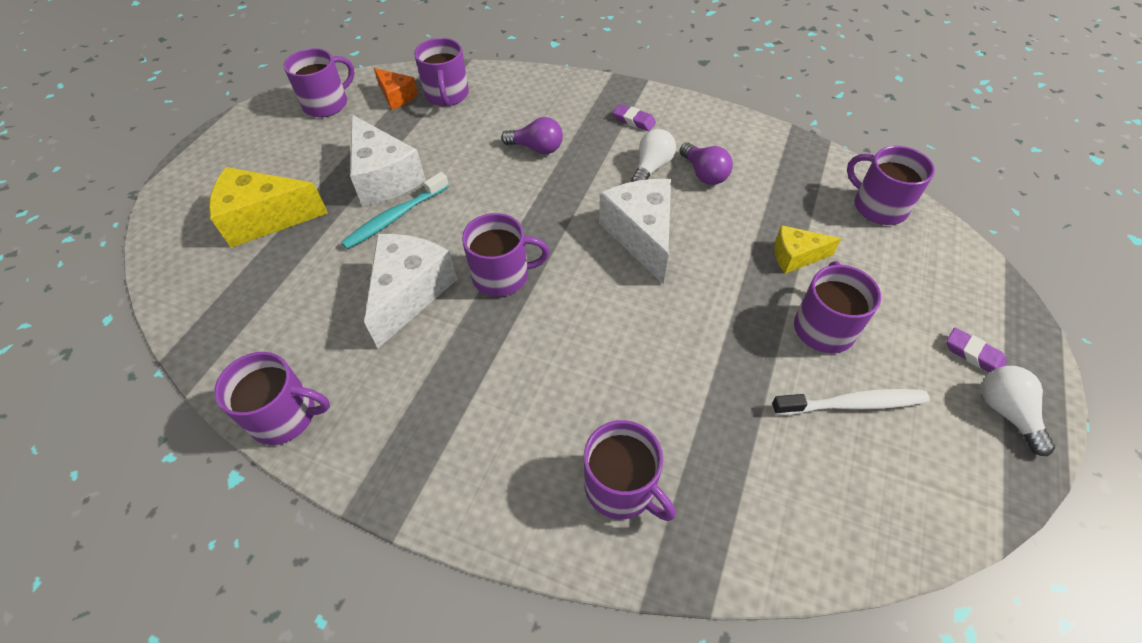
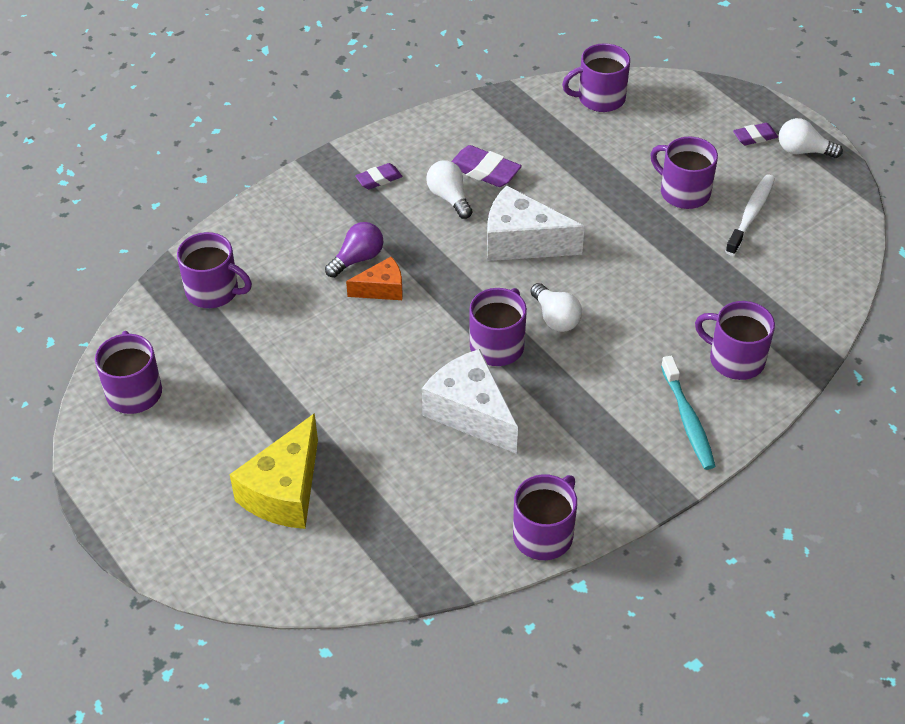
camera: 60 degrees left, 5 degrees down
(384, 177) = (302, 382): white cheese -> none
(396, 217) = (366, 391): turquoise toothbrush -> turquoise toothbrush (687, 419)
(397, 96) = (177, 330): orange cheese -> orange cheese (382, 289)
(566, 301) = (555, 318): none -> white light bulb
(621, 487) = (735, 359): purple mug -> purple mug turned 135 degrees counterclockwise
(704, 174) = (484, 171): purple light bulb -> purple eraser
(796, 256) = (612, 169): yellow cheese -> none

